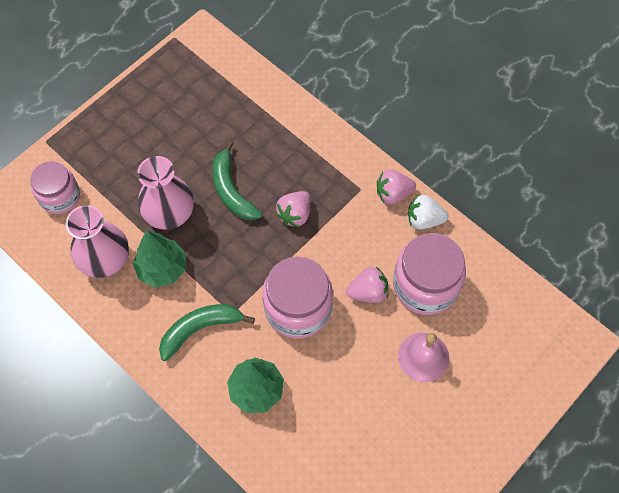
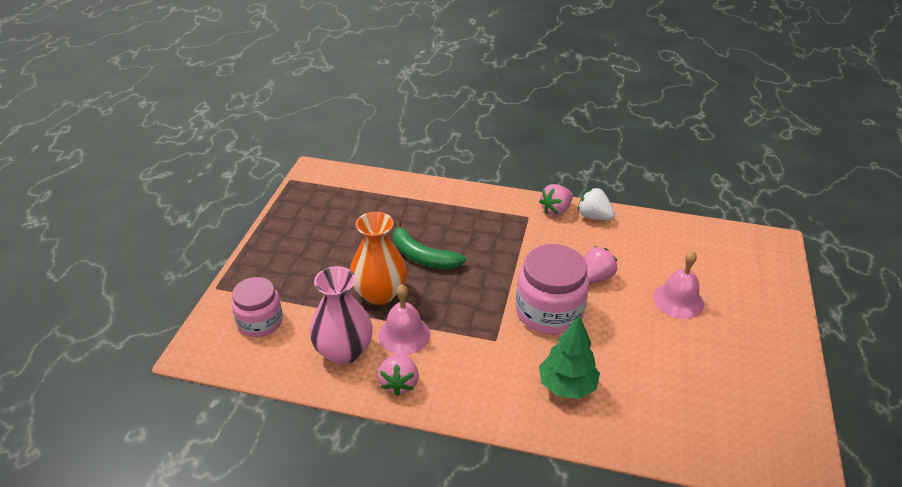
camera: 30 degrees left, 25 degrees down
(162, 268) = (404, 334): green tree -> pink bell
(170, 214) = (379, 293): pink vase -> orange vase
(200, 329) = (477, 364): green banana -> none
(295, 214) = (490, 252): pink strawberry -> pink strawberry (399, 383)
(424, 220) = (594, 216): white strawberry -> white strawberry turned 60 degrees clockwise
(425, 285) = (634, 255): pink jar -> none

